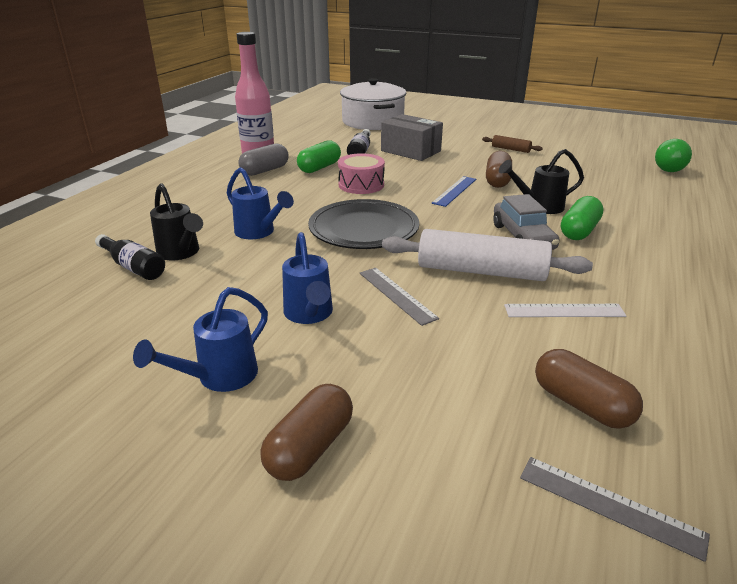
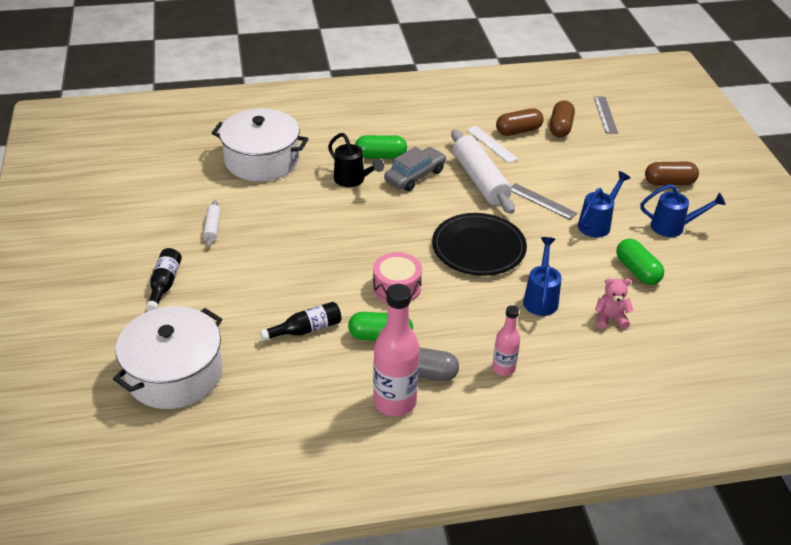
camera: 125 degrees left, 10 degrees up
(133, 267) = (650, 329): black bottle -> black bottle (164, 284)
(181, 253) = (610, 319): black watering can -> pink teddy bear
(203, 301) = (637, 271): none -> green capsule
(221, 193) = (503, 368): none -> pink bottle
(397, 295) = (542, 201): grey ruler -> grey ruler turned 75 degrees counterclockwise
(410, 151) = (273, 293): grey box -> none
(454, 191) = (359, 229): blue ruler -> none
(497, 180) = (313, 213): brown capsule -> brown capsule (518, 131)
(510, 149) = (212, 228): brown rolling pin -> white rolling pin
(606, 180) = (262, 160): none -> white pot
(669, 168) = (202, 134): green light bulb -> none

